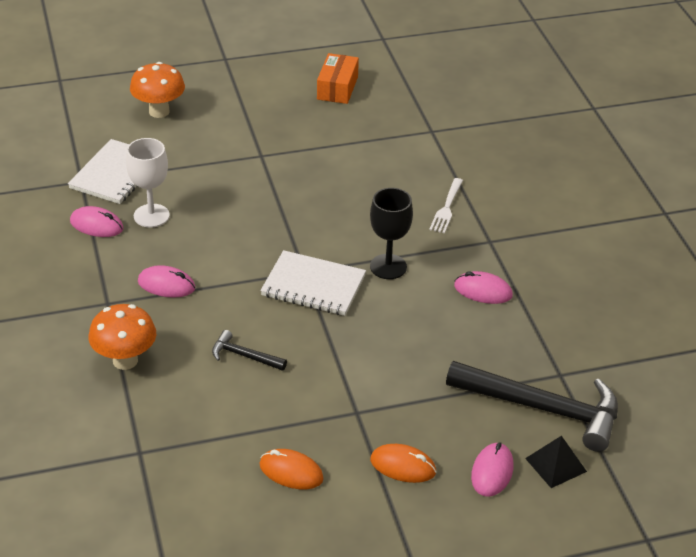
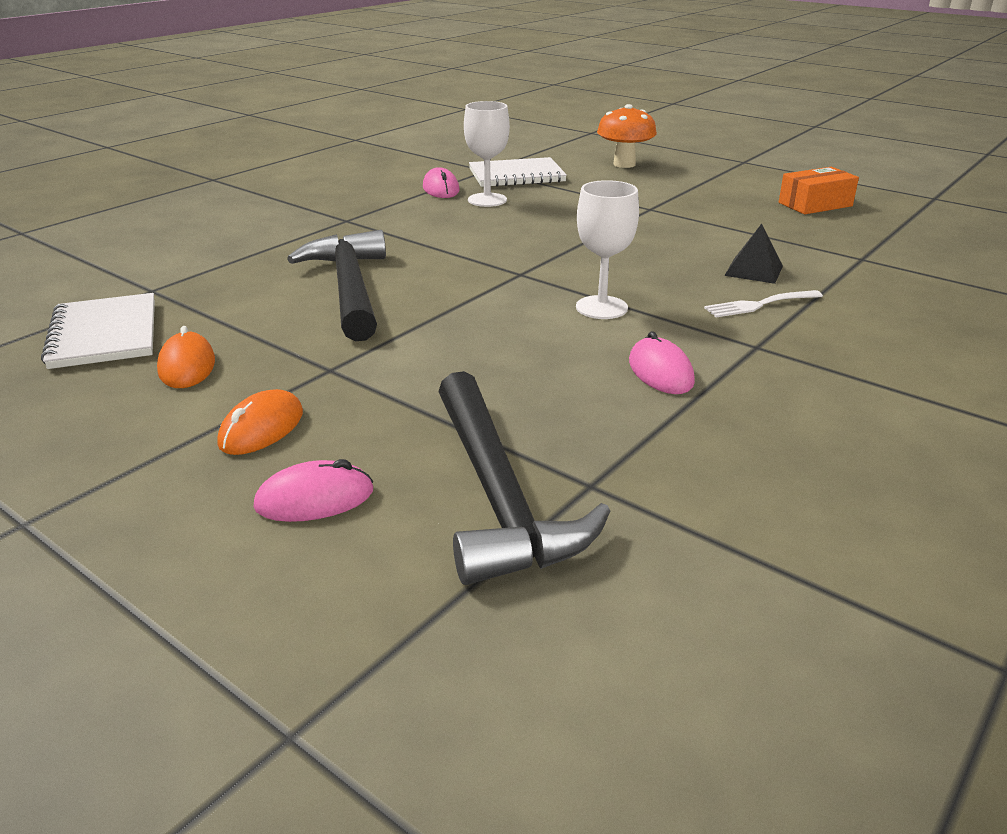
camera: 55 degrees right, 10 degrees down
(125, 360) = (277, 247): orange mushroom -> none
(166, 285) = (404, 231): pink mouse -> none
(244, 356) = (349, 288): black hammer -> black hammer, size x2.17
(313, 286) = (505, 284): white notebook -> white notebook (104, 334)
(388, 267) = (601, 307): black goblet -> white goblet
(403, 466) = (261, 428): orange mouse -> orange mouse turned 45 degrees clockwise
(556, 465) = (387, 552): black pyramid -> black pyramid (753, 270)

